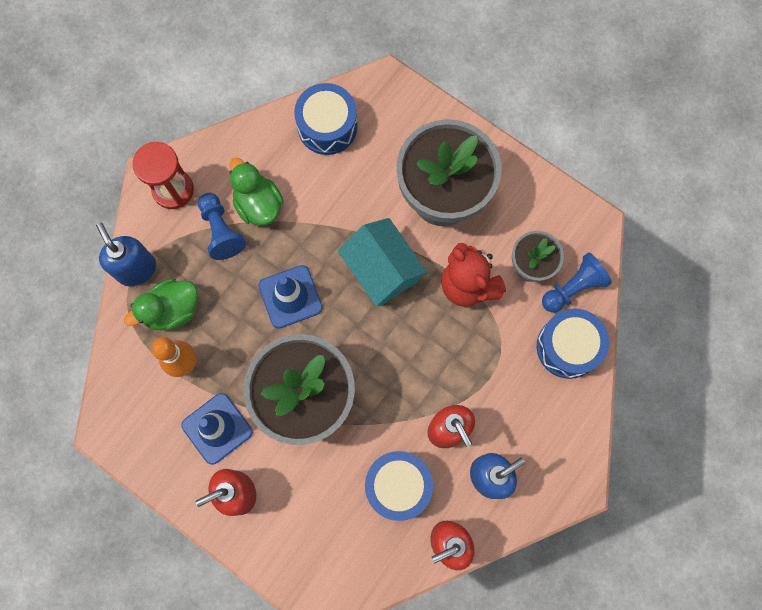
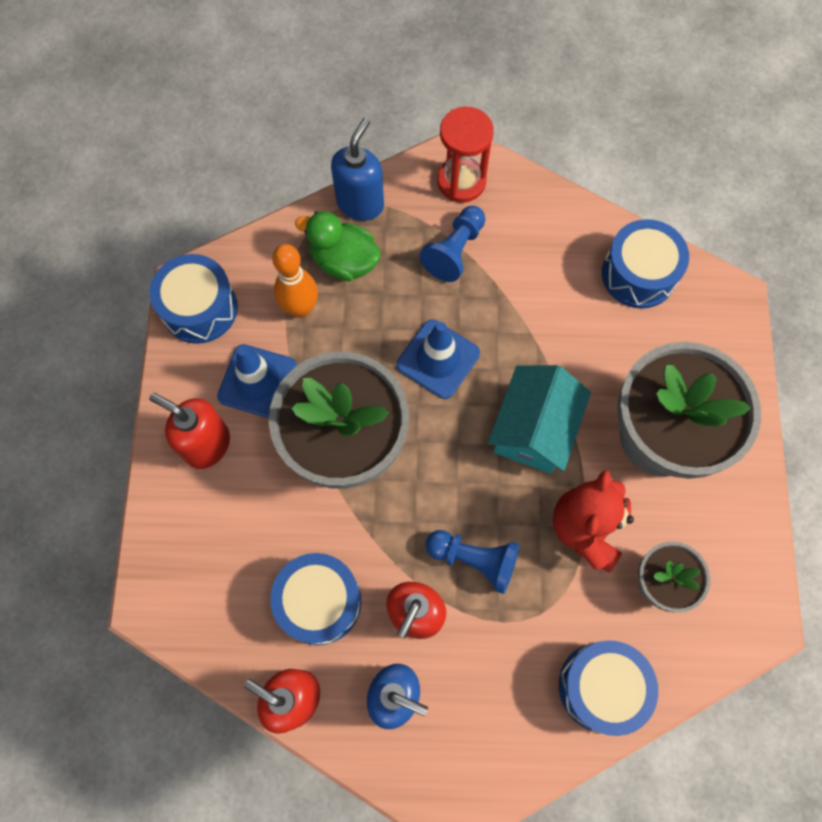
camera: 55 degrees right, 5 degrees down
(131, 434) = (199, 308): none -> blue drum
(258, 204) = (507, 266): green duck -> none
(573, 288) = (672, 647): blue pawn -> blue pawn (474, 559)

